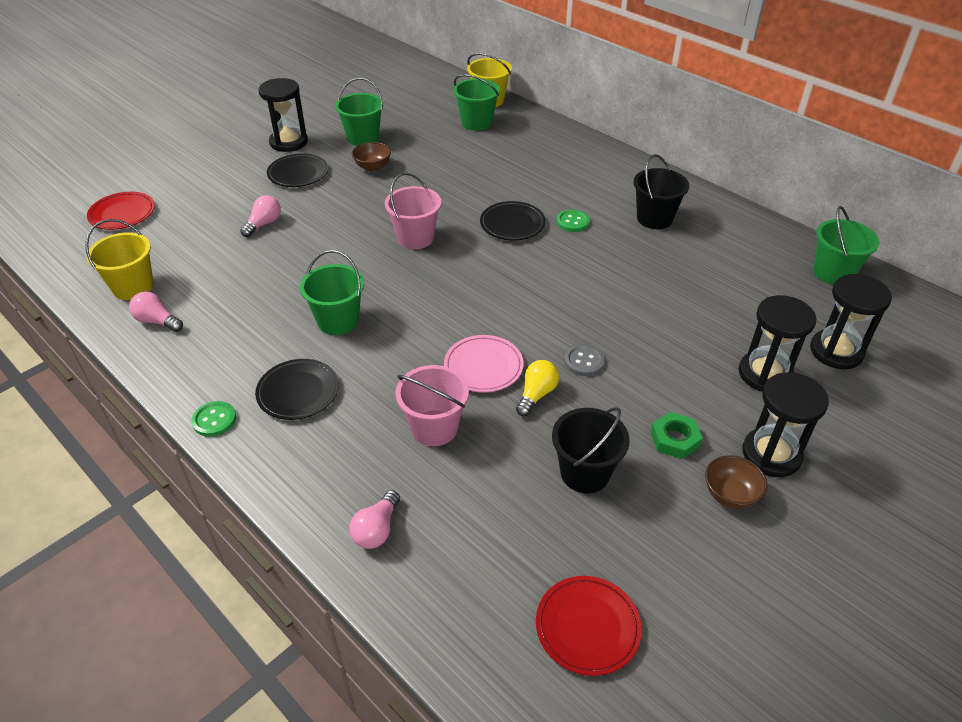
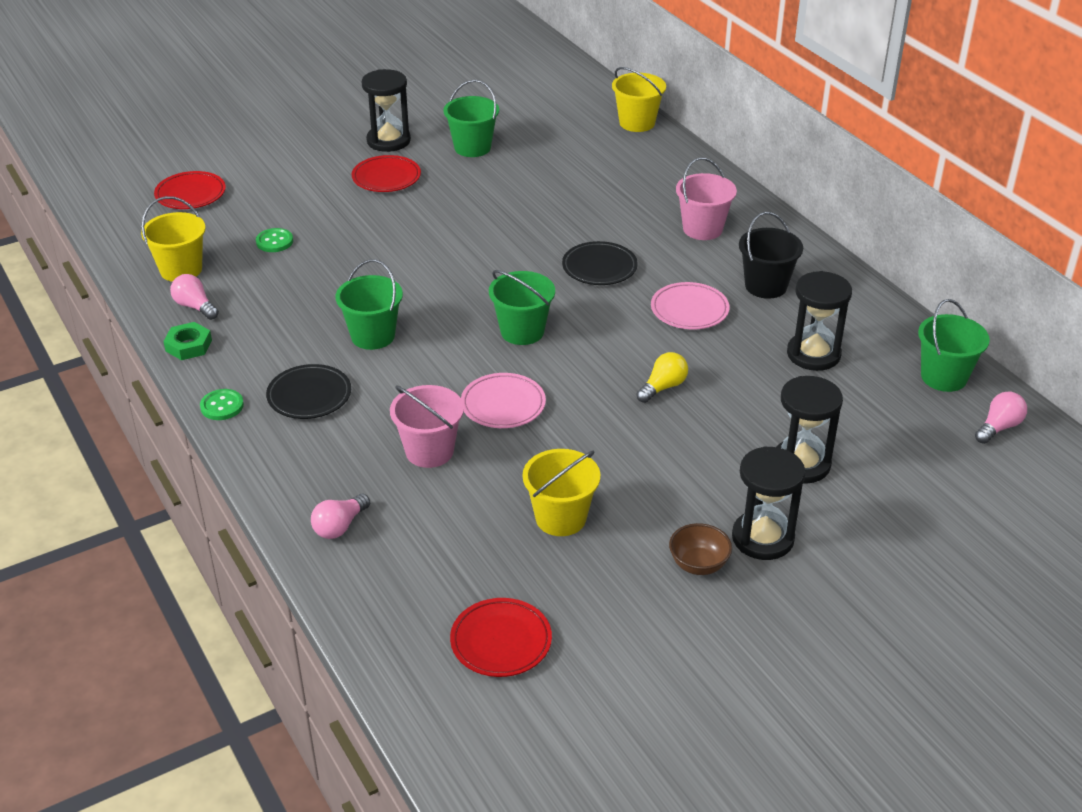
camera: 15 degrees right, 5 degrees down
(264, 224) = (331, 226): pink light bulb -> pink light bulb (999, 427)
(298, 173) = (386, 177): black plate -> red plate
(373, 167) = (470, 182): brown bowl -> none
(415, 238) = (486, 265): pink bucket -> pink bucket (702, 229)
(476, 122) = (610, 147): green bucket -> green bucket (522, 331)
(536, 394) = (545, 440): yellow light bulb -> yellow light bulb (663, 387)
(572, 222) = (668, 275): green button -> green button (274, 241)
(584, 361) = (610, 418): grey button -> none
(585, 473) = (560, 518): black bucket -> yellow bucket
(604, 249) = (689, 310): none -> pink plate
(675, 439) = (668, 506): green nut -> green nut (188, 346)
(836, 351) = (895, 456): black hourglass -> black hourglass (813, 354)

